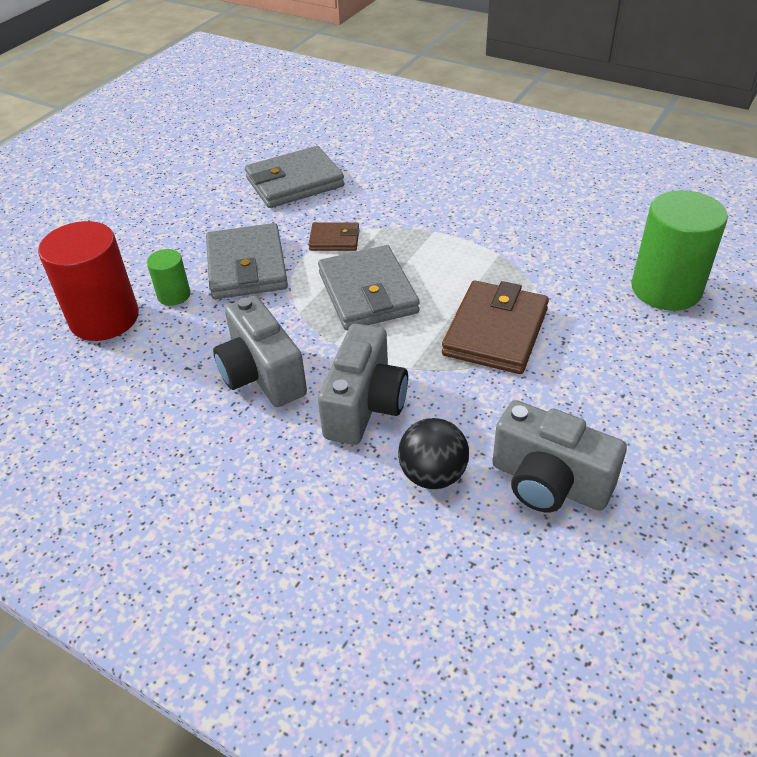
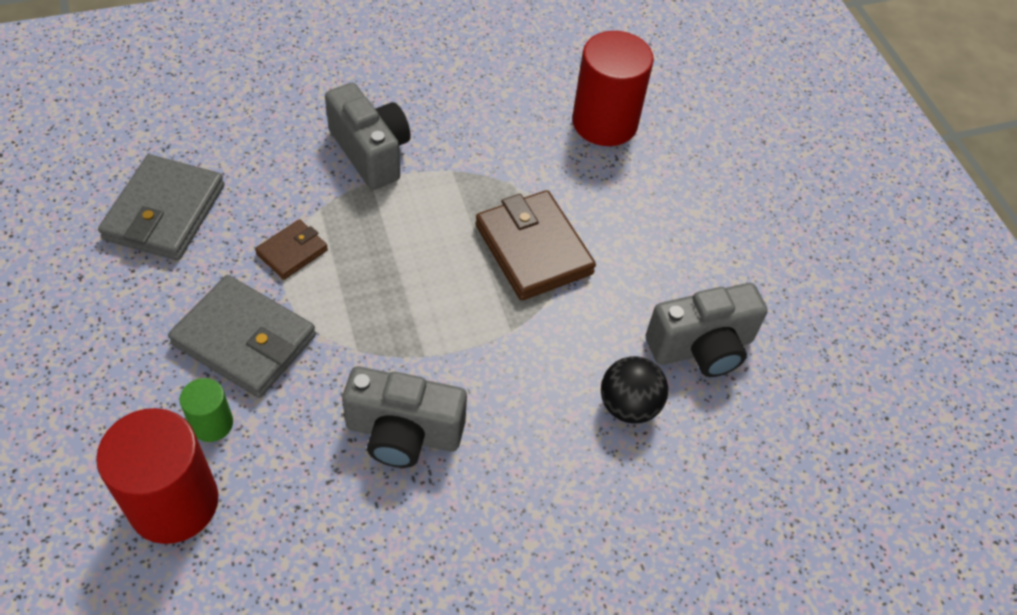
camera: 55 degrees left, 10 degrees up
(364, 406) = (517, 391): grey camera -> grey camera (371, 152)
(367, 293) = (391, 286): grey wallet -> none
(666, 289) = (604, 122): green cylinder -> red cylinder

